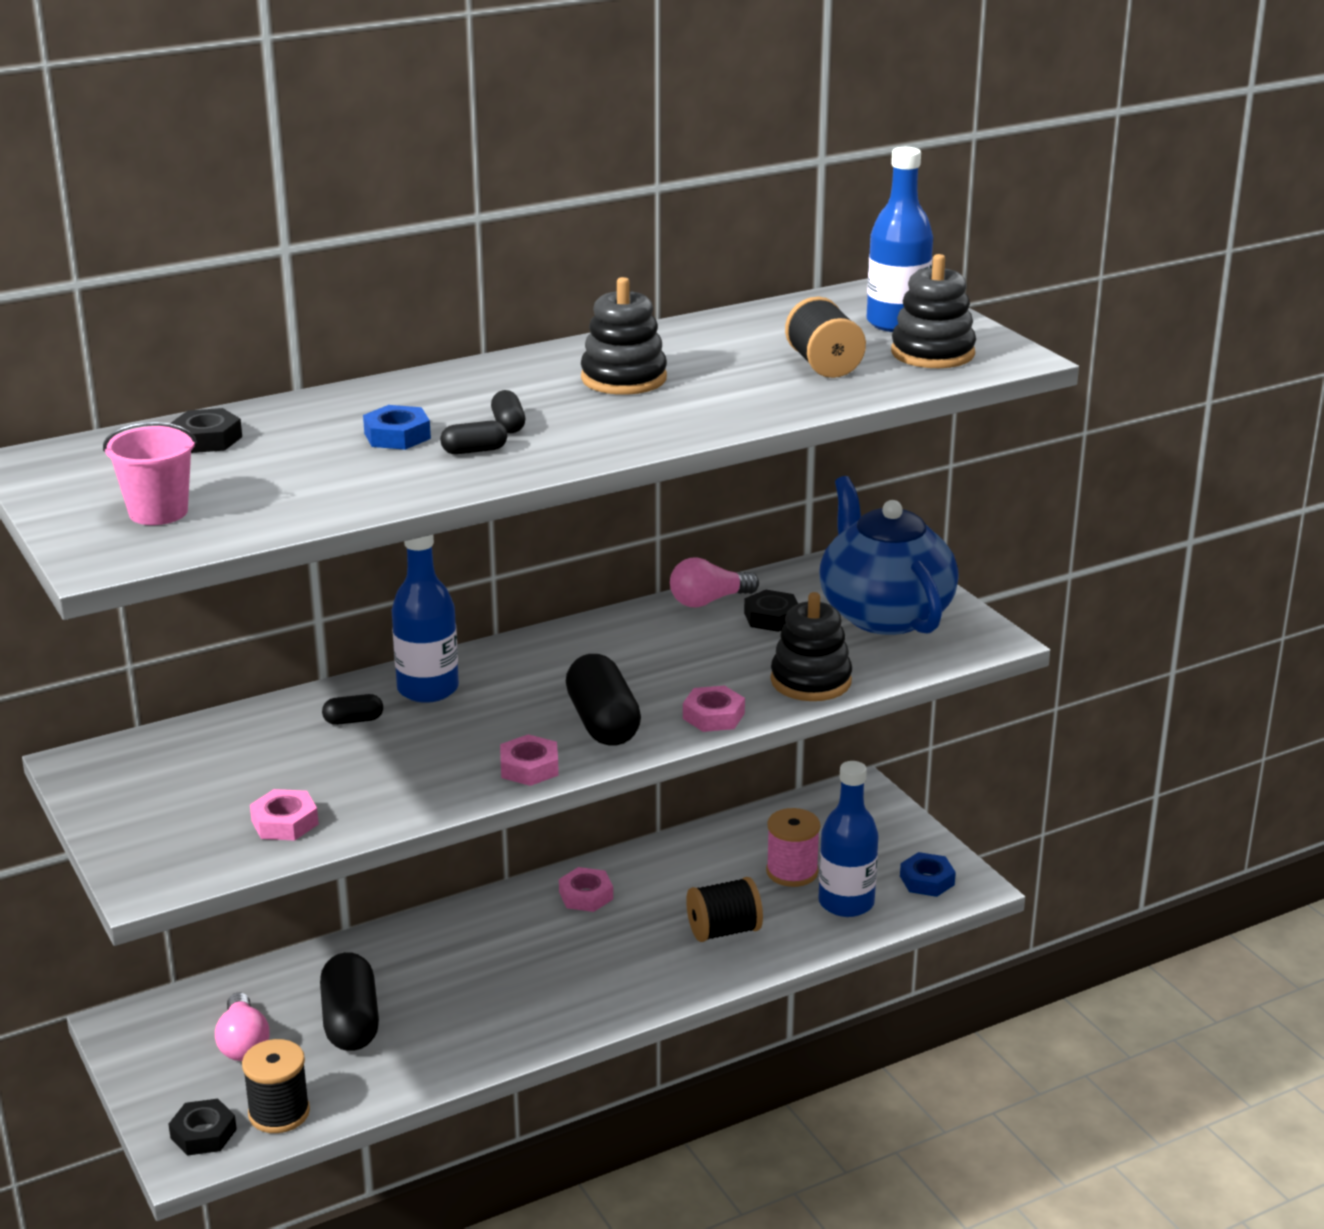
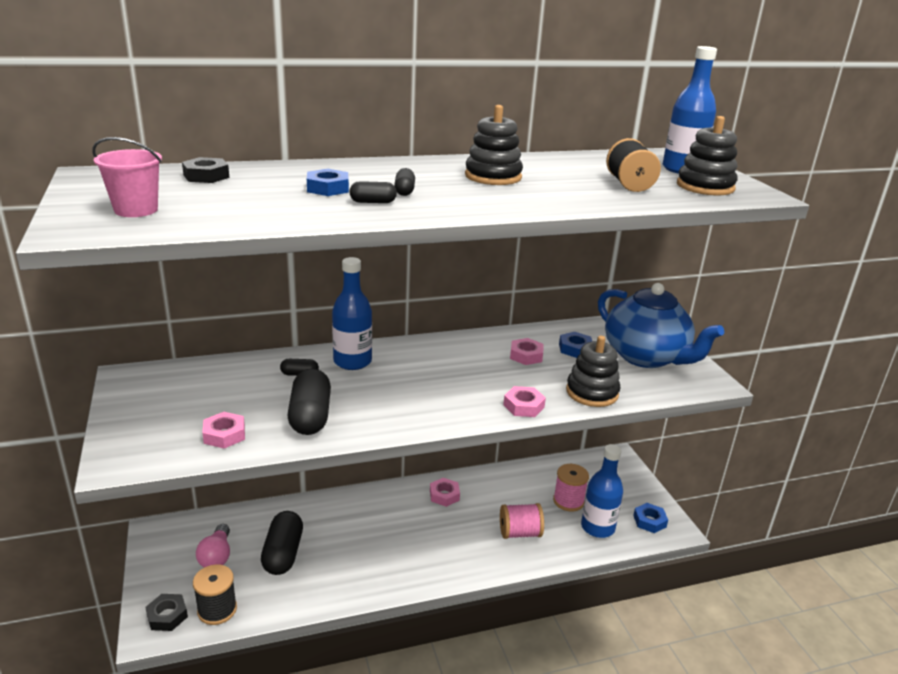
camera: 10 degrees right, 0 degrees up
(529, 767) = (394, 422): pink nut -> pink nut (526, 355)
(603, 723) = (451, 399): black capsule -> black capsule (310, 416)
(708, 601) = (539, 333): pink light bulb -> none
(724, 931) = (520, 533): black spool -> pink spool
(771, 617) = (575, 349): black nut -> blue nut
(884, 614) = (646, 357): blue teapot -> blue teapot turned 150 degrees clockwise

